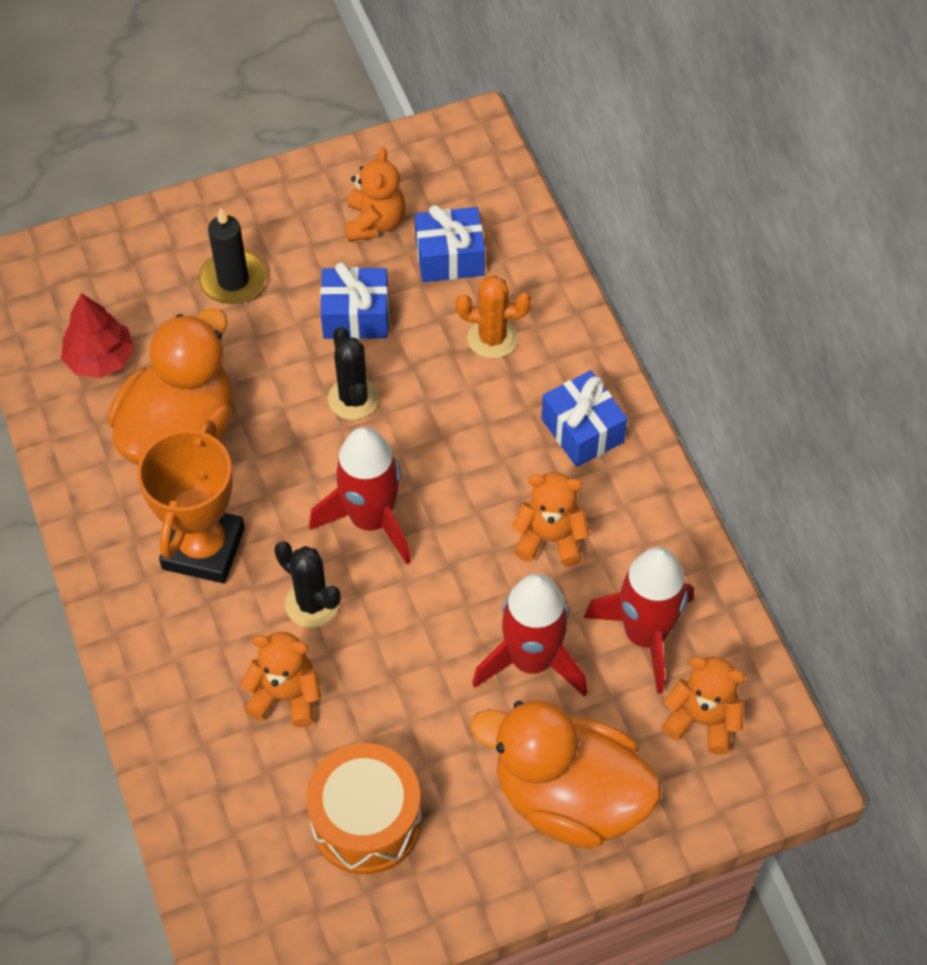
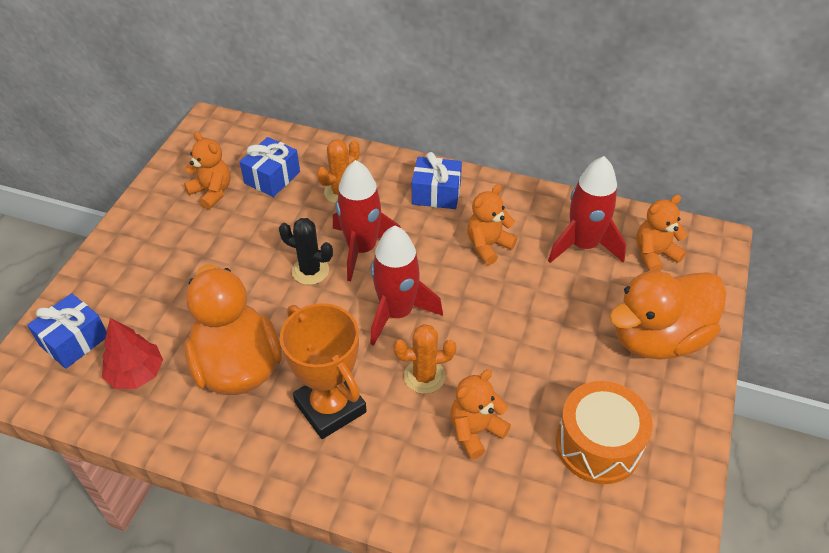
camera: 50 degrees left, 10 degrees down
(233, 280) = (167, 274): black candle -> none
(312, 604) = (424, 376): black cactus -> orange cactus
(356, 316) = (259, 236): blue gift -> blue gift (74, 341)
(531, 660) = (557, 300): red rocket -> red rocket (362, 249)

